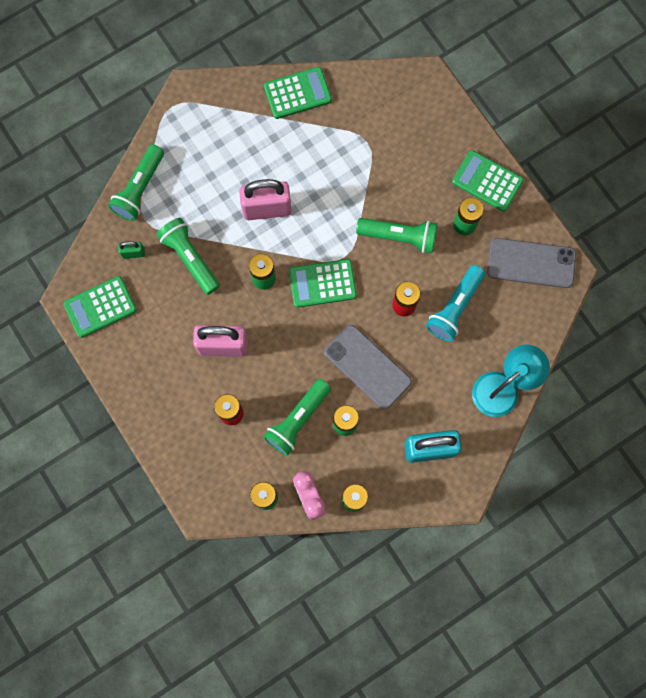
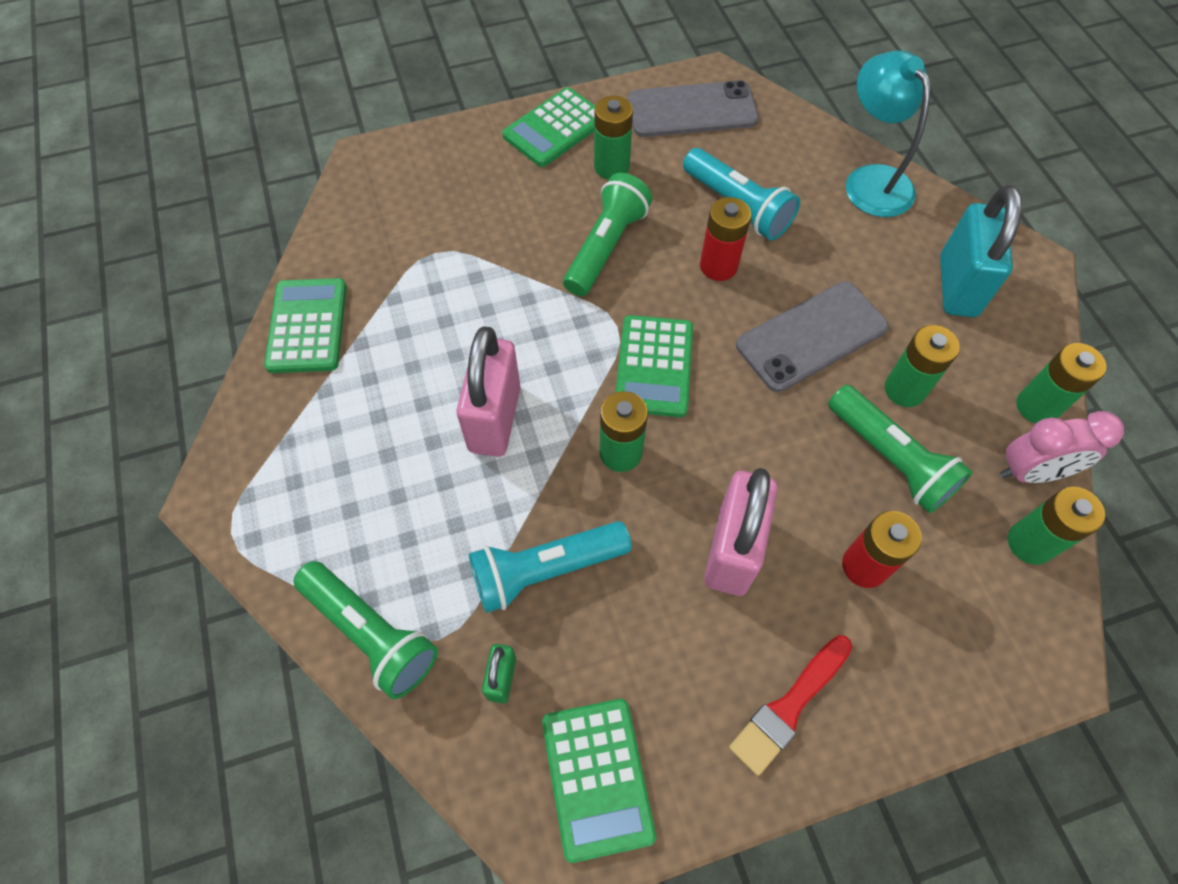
camera: 75 degrees left, 15 degrees down
(151, 386) = (789, 707): none -> red brush
(190, 258) = (546, 570): green flashlight -> turquoise flashlight
(531, 263) = (692, 110): grey phone -> grey phone turned 60 degrees clockwise

